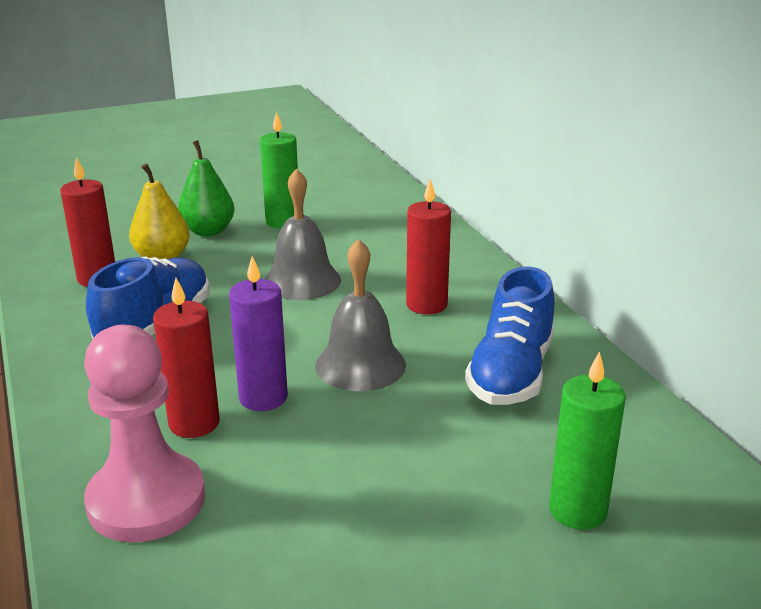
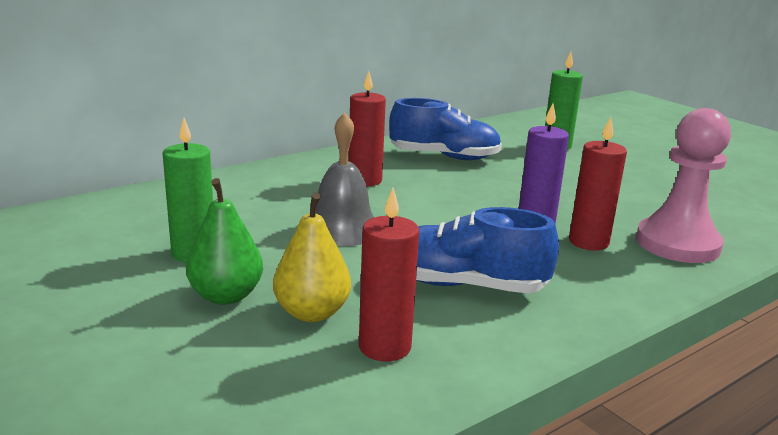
camera: 105 degrees left, 5 degrees down
(360, 365) = (467, 196): grey bell -> none

